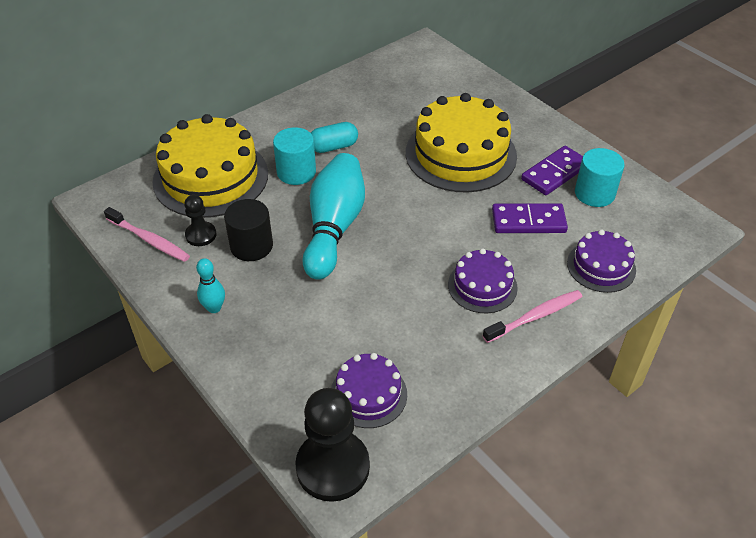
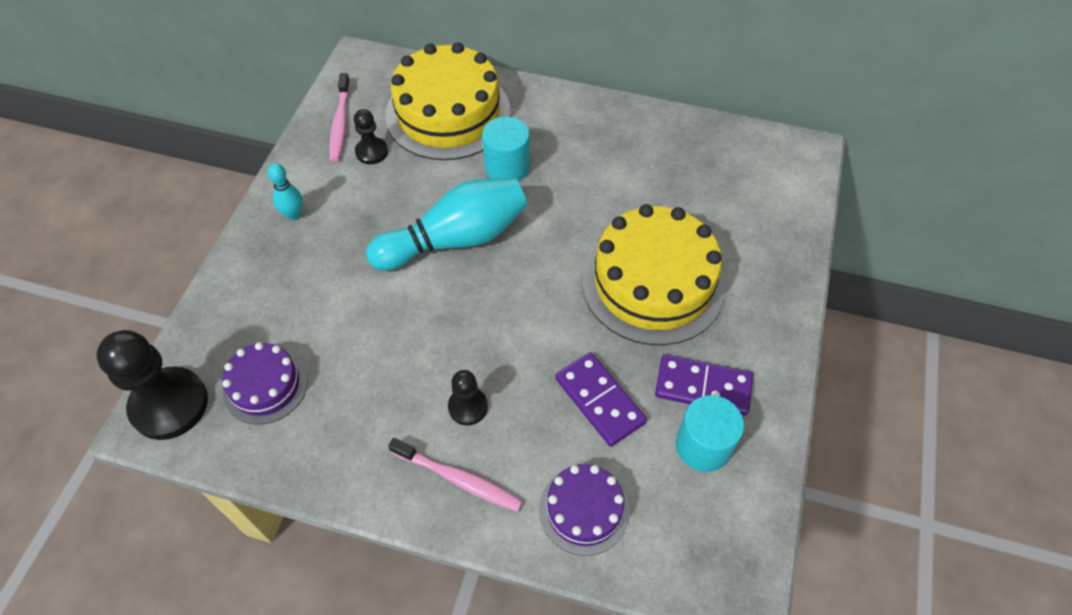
camera: 55 degrees right, 10 degrees up
(251, 246) = (385, 194): black cylinder -> none
(333, 147) = (568, 173): turquoise capsule -> none
(482, 286) = (468, 407): purple cake -> black pawn

